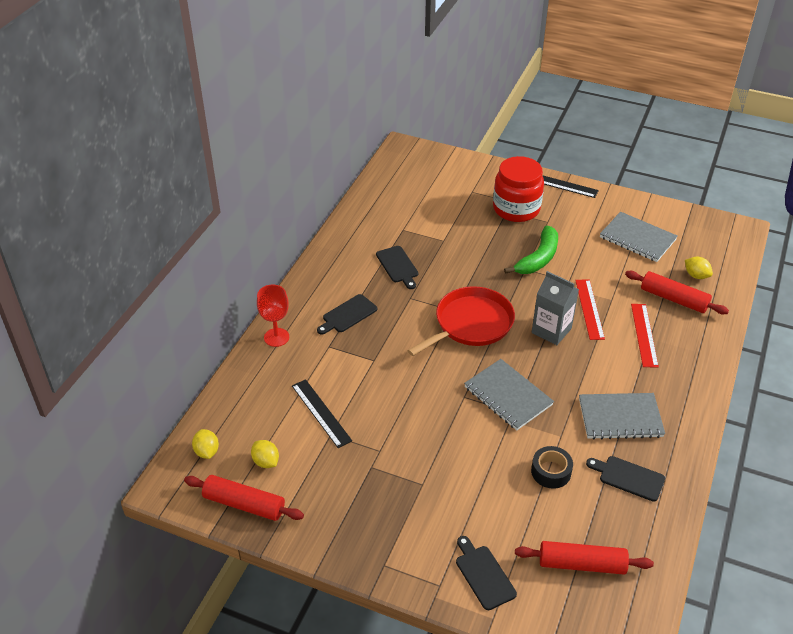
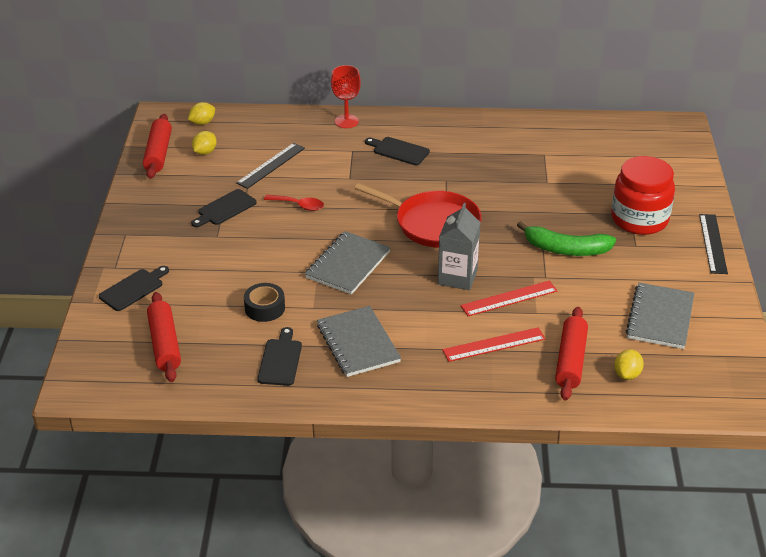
camera: 70 degrees right, 5 degrees down
(398, 266) = (486, 163): black cutting board -> black cutting board (225, 209)
(400, 408) = (299, 205): none -> red spoon

